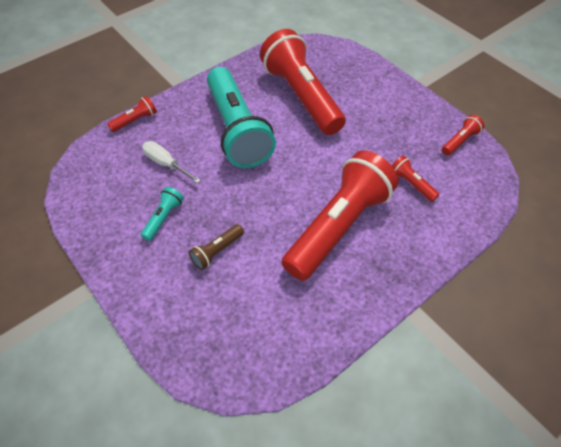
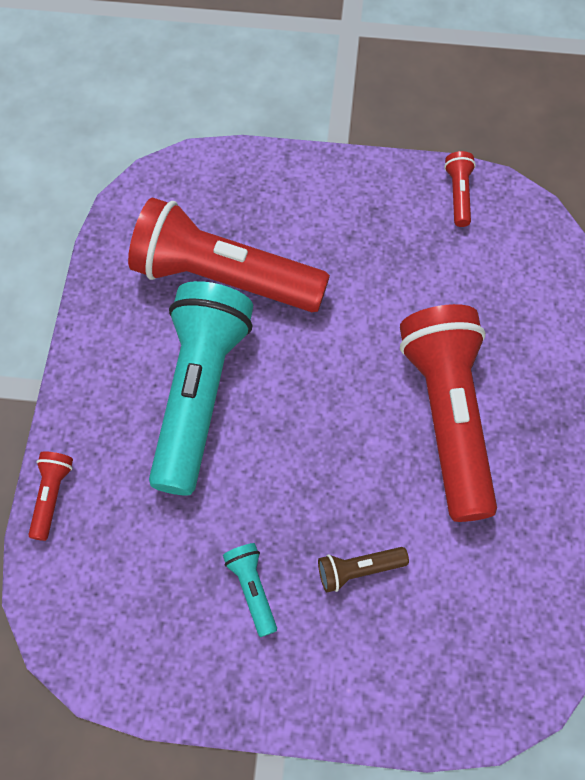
camera: 45 degrees left, 10 degrees up
(166, 164) = (169, 519): white screwdriver -> none
(217, 251) = (358, 570): brown flashlight -> brown flashlight turned 75 degrees clockwise
(237, 130) = (200, 394): turquoise flashlight -> turquoise flashlight turned 105 degrees counterclockwise
(411, 184) = (465, 296): red flashlight -> none

